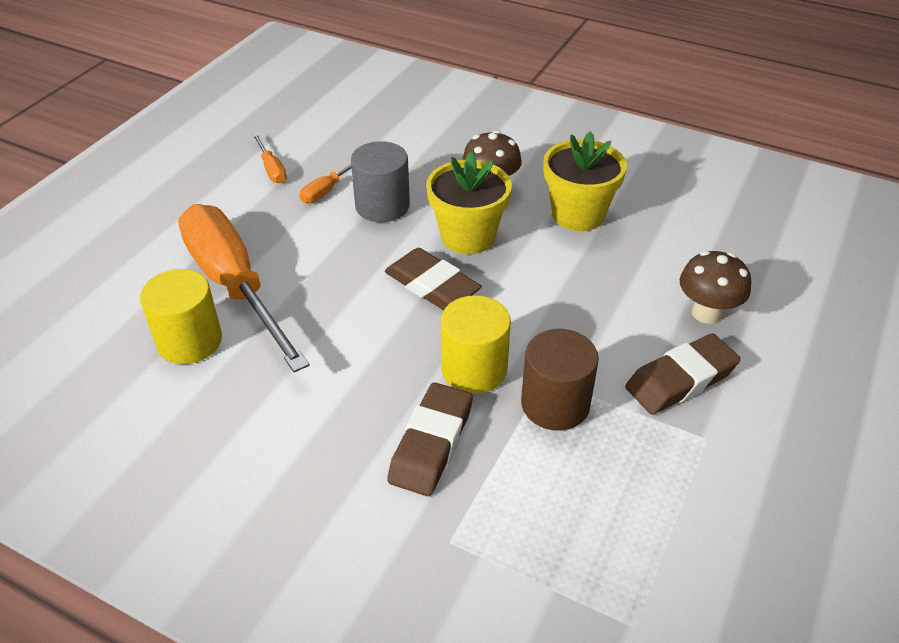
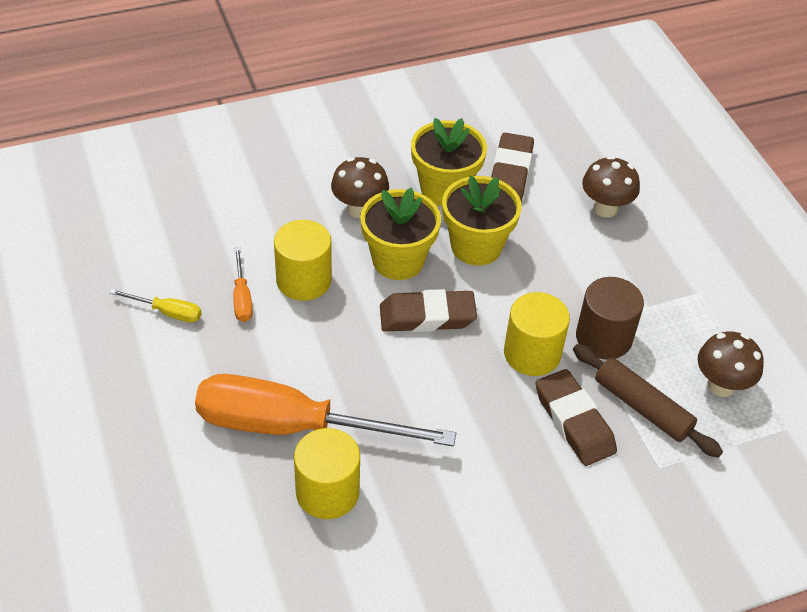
camera: 50 degrees left, 5 degrees up
(271, 169) = (167, 312): orange screwdriver -> yellow screwdriver
(382, 206) = (304, 280): grey cylinder -> yellow cylinder
(507, 483) = (642, 407): none -> brown rolling pin
(544, 266) = (476, 246): none -> yellow flower pot
(613, 529) = (721, 385): none -> brown mushroom
(681, 379) = (645, 266): brown eraser -> brown eraser (510, 174)

